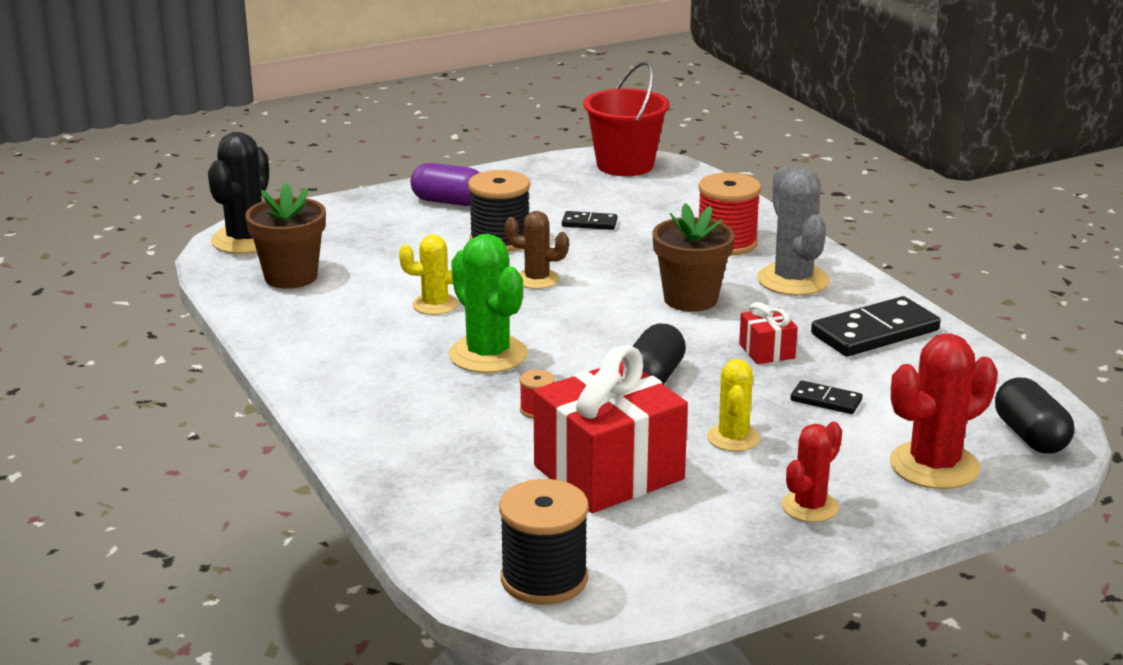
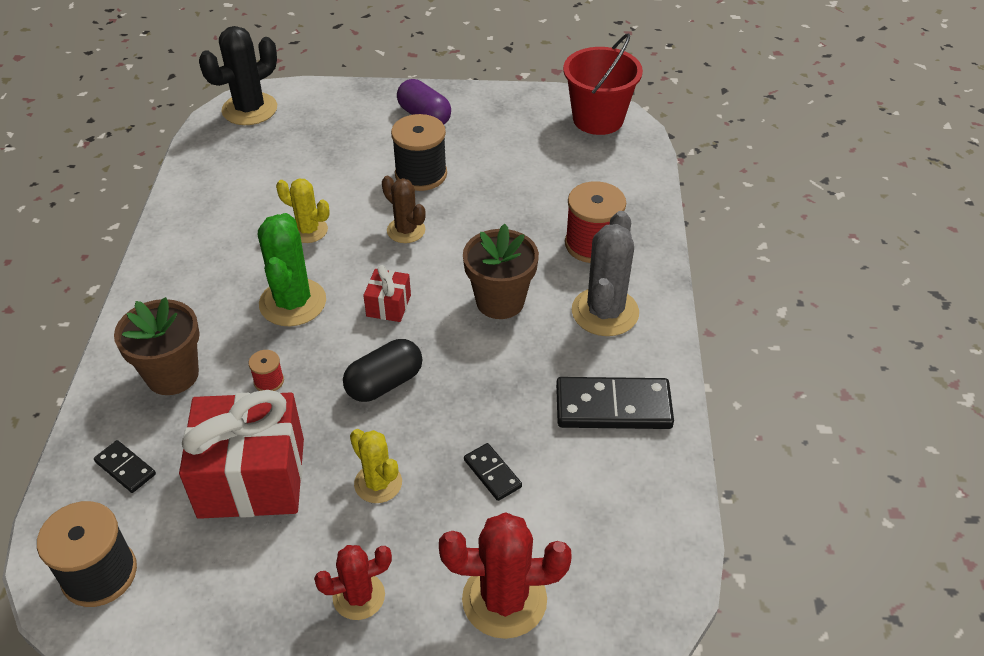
camera: 30 degrees right, 20 degrees up
(291, 277) = (242, 160): brown flower pot -> brown flower pot (172, 375)
(589, 223) = (506, 179): black domino -> black domino (125, 468)
(733, 438) = (378, 483): yellow cactus -> yellow cactus turned 75 degrees counterclockwise
(767, 351) = (501, 390): red gift -> red gift (388, 305)
(1030, 436) = (623, 605): black capsule -> none

